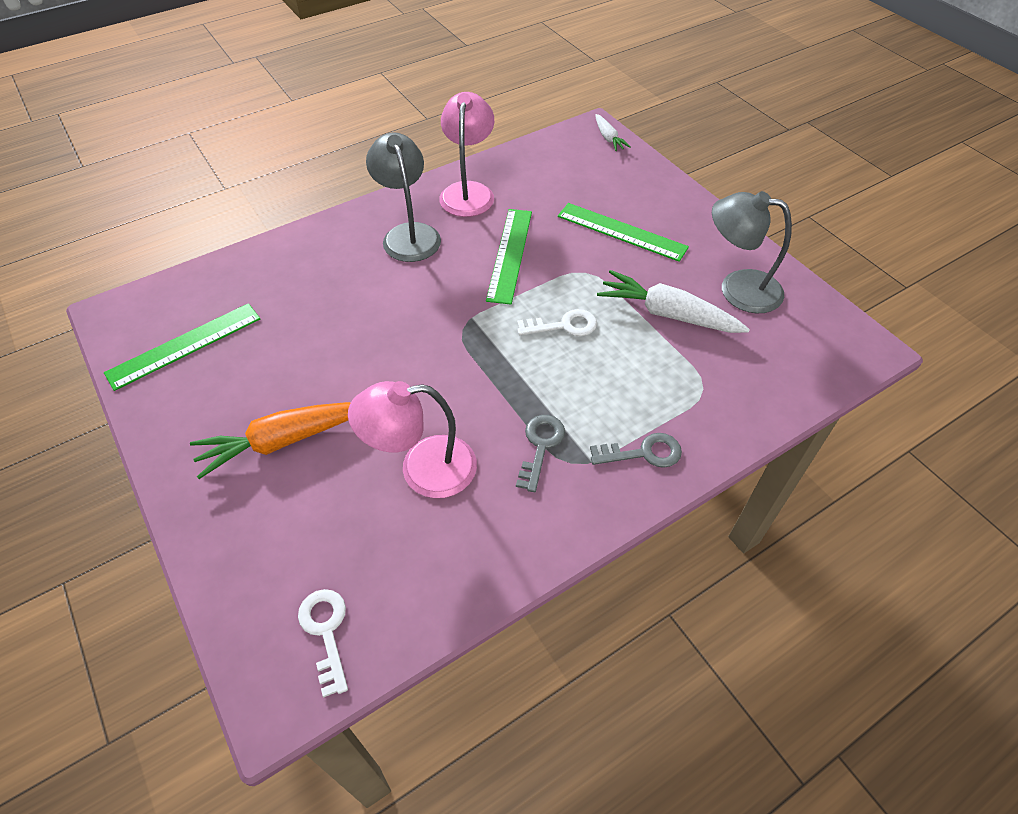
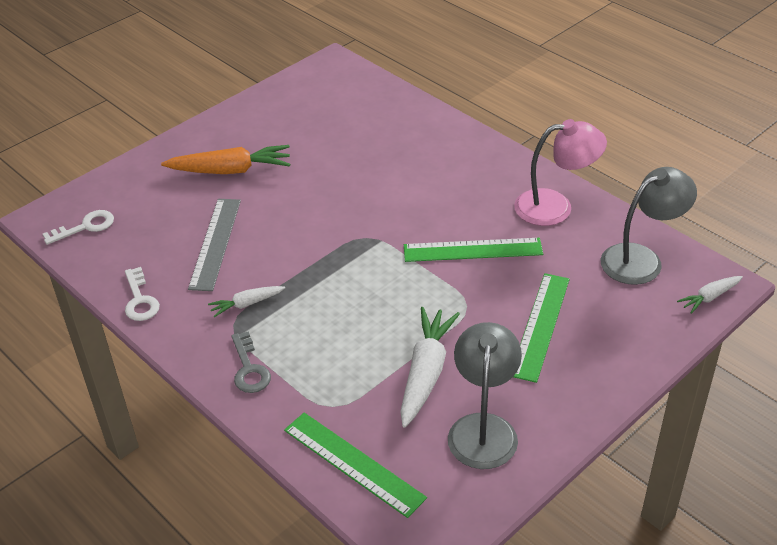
camera: 80 degrees right, 10 degrees down
(184, 345) = (309, 102): green ruler -> green ruler (353, 463)
(282, 441) = (230, 170): orange carrot -> orange carrot turned 120 degrees clockwise
(408, 234) = (476, 182): grey lamp -> grey lamp (641, 259)
(422, 469) = (215, 243): pink lamp -> grey ruler
(540, 446) = (247, 304): grey key -> white carrot
(564, 325) = (388, 300): white key -> white key (140, 300)

